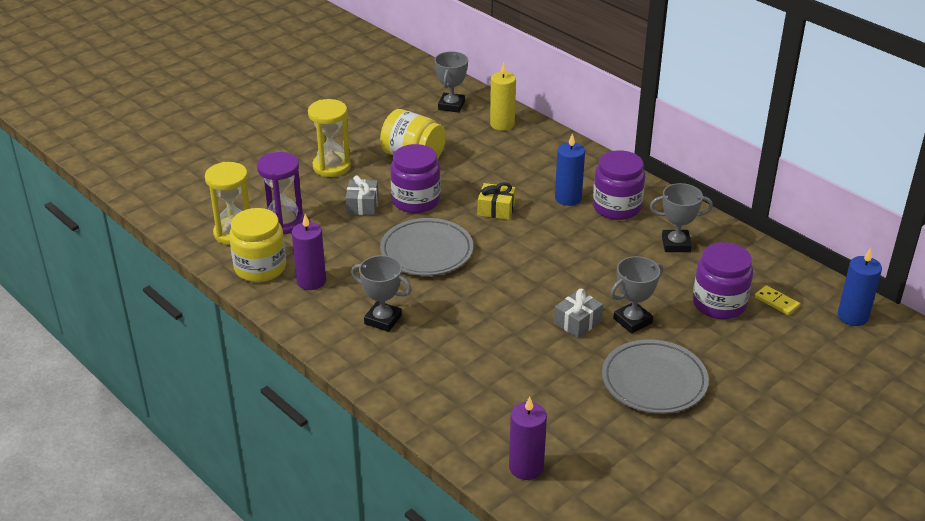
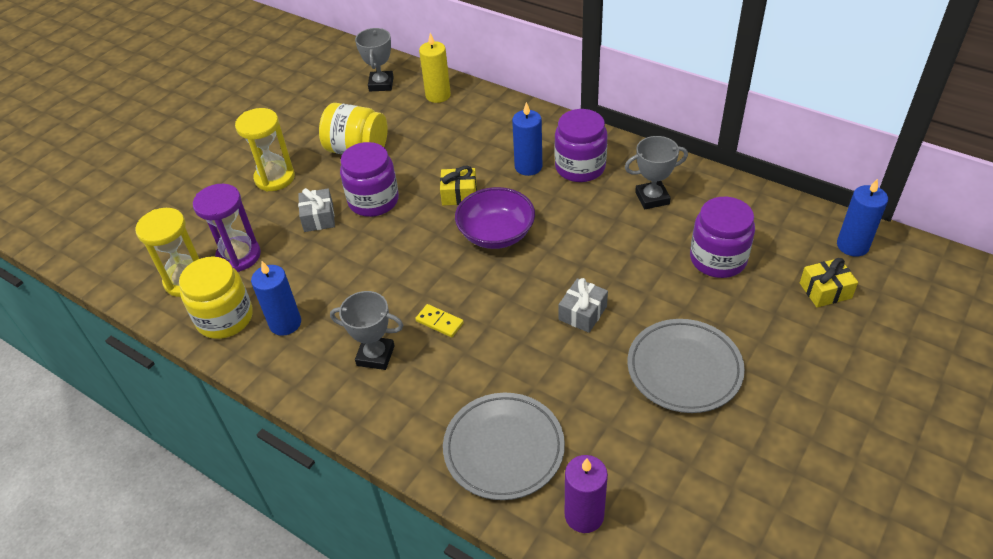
camera: 10 degrees left, 10 degrees up
(311, 281) = (285, 323): purple candle -> blue candle
(426, 251) = (401, 260): grey plate -> grey plate (504, 449)
(520, 247) = (496, 234): none -> purple bowl
(632, 321) = (638, 299): grey trophy -> none
(776, 302) = (773, 244): yellow domino -> yellow domino (439, 322)
(810, 346) = (825, 290): none -> yellow gift

